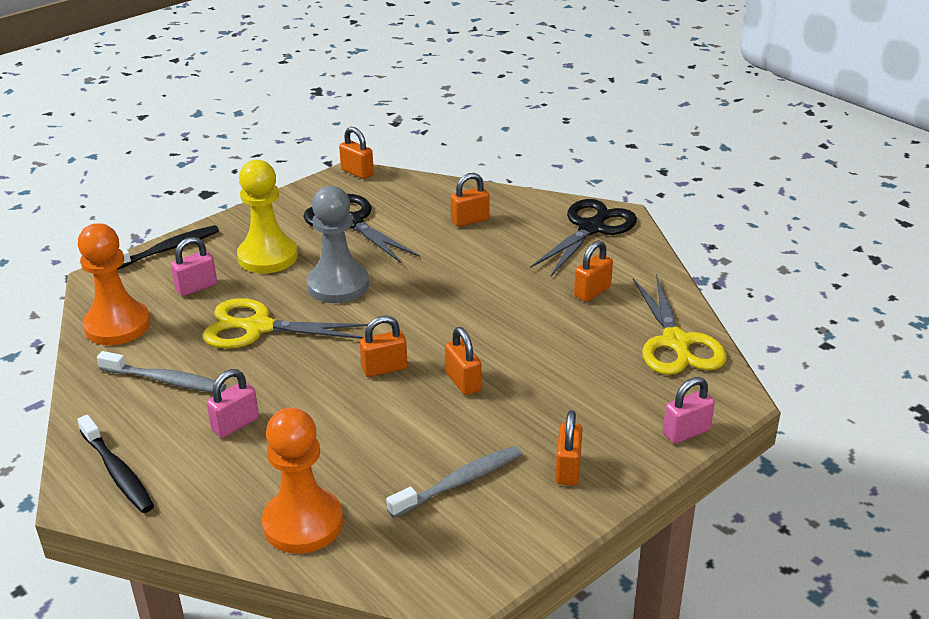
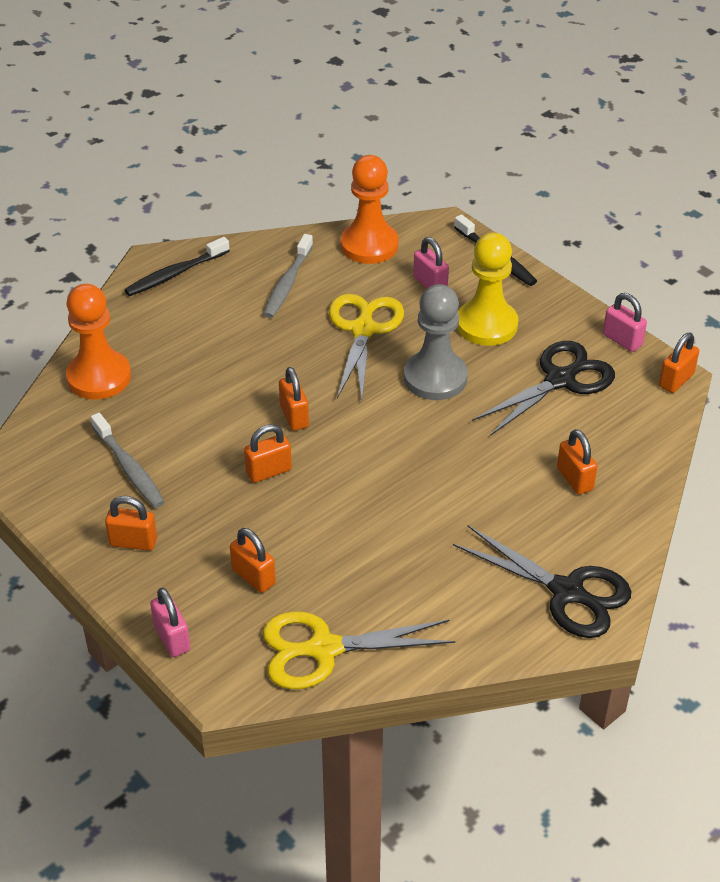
camera: 90 degrees right, 10 degrees up
(235, 424) = (224, 329): pink padlock -> pink padlock (622, 340)
(592, 292) = (425, 582): orange padlock -> orange padlock (253, 576)

